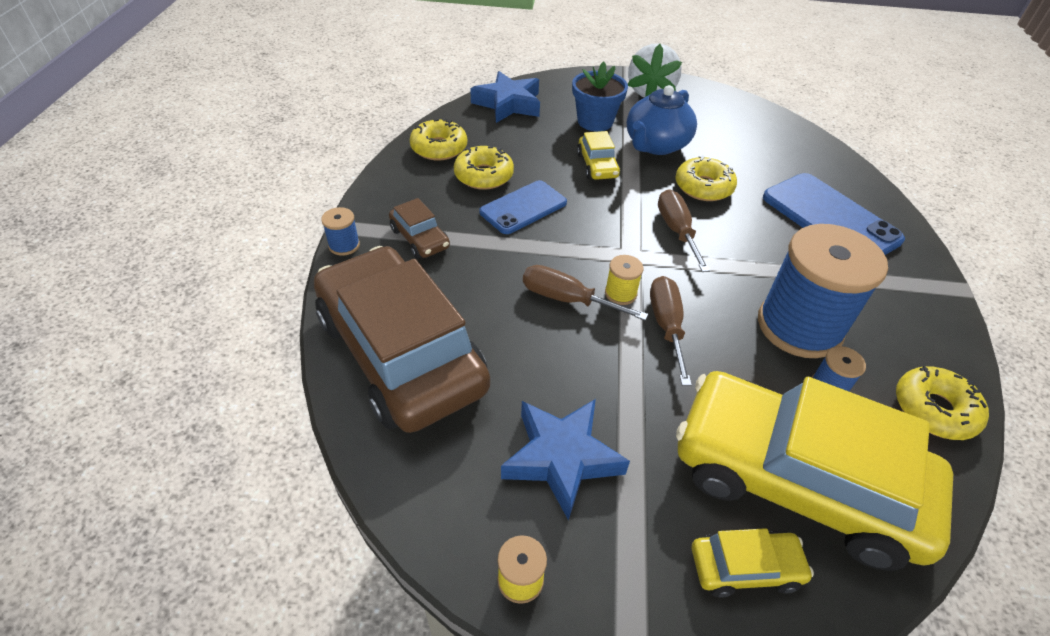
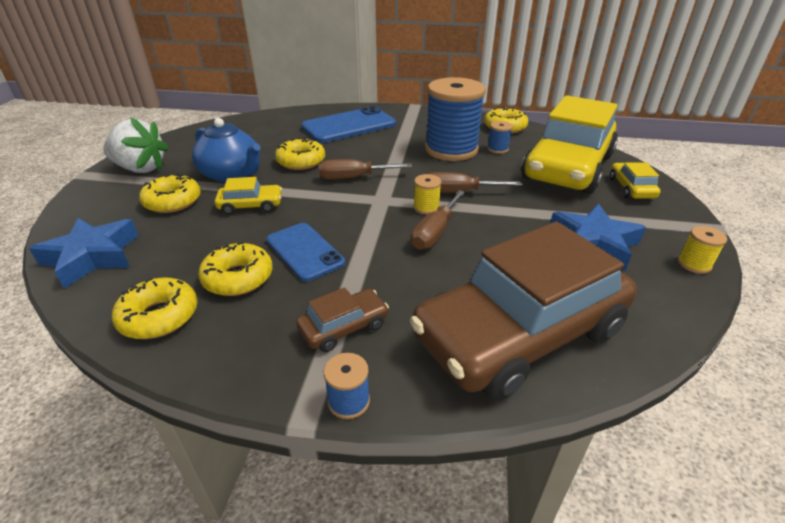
camera: 85 degrees left, 10 degrees down
(595, 121) = (173, 201): blue flower pot -> yellow donut

